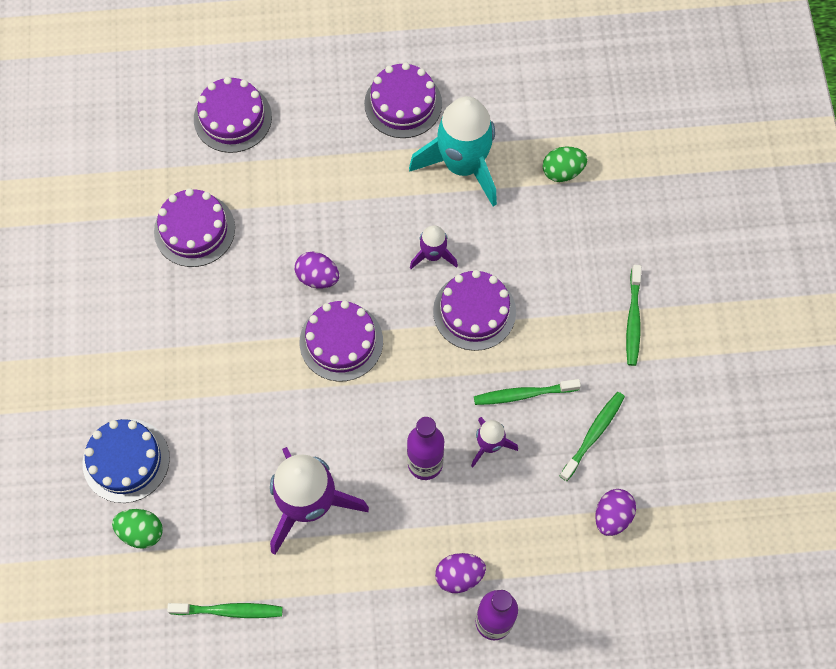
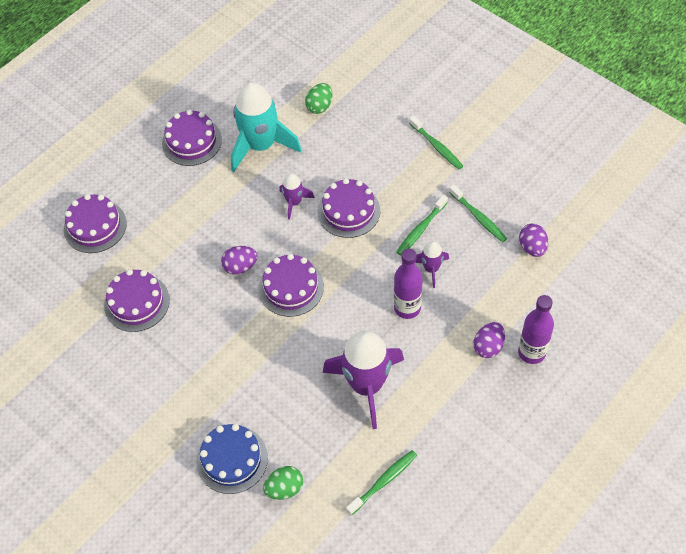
camera: 40 degrees left, 10 degrees down
(593, 434) = (478, 217): green toothbrush -> green toothbrush turned 150 degrees clockwise

